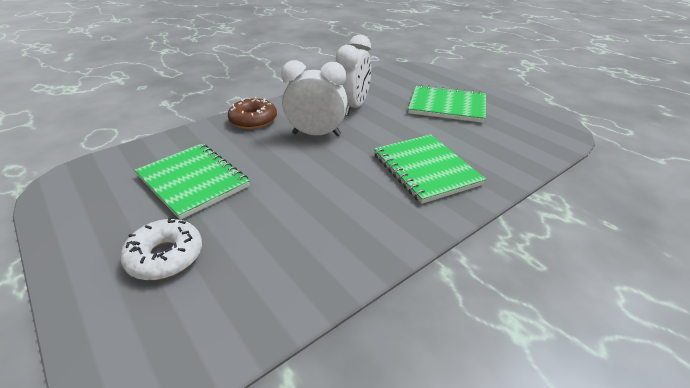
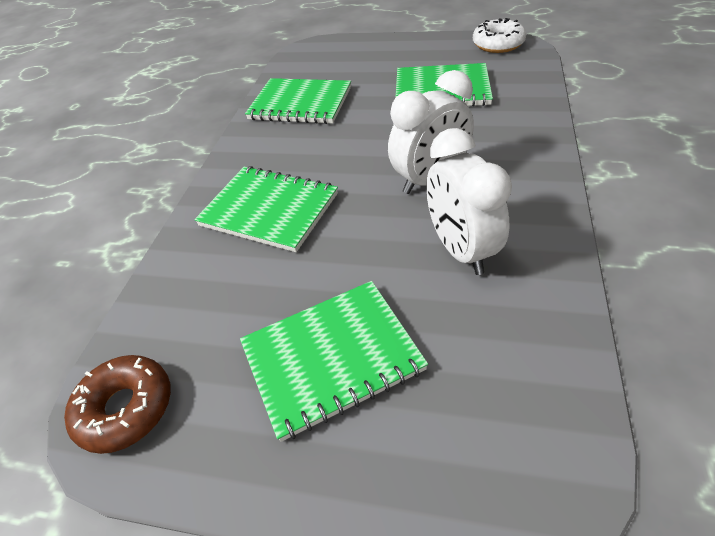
camera: 145 degrees right, 10 degrees up
(165, 256) = (371, 65): white donut -> white donut (498, 44)
(253, 120) = (523, 153): brown donut -> brown donut (126, 408)
(299, 253) = (300, 104): none -> green notebook

